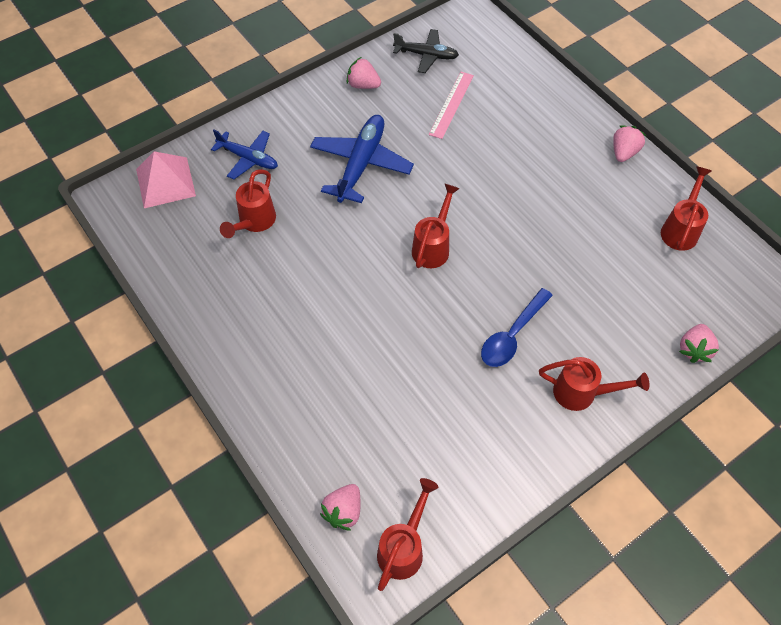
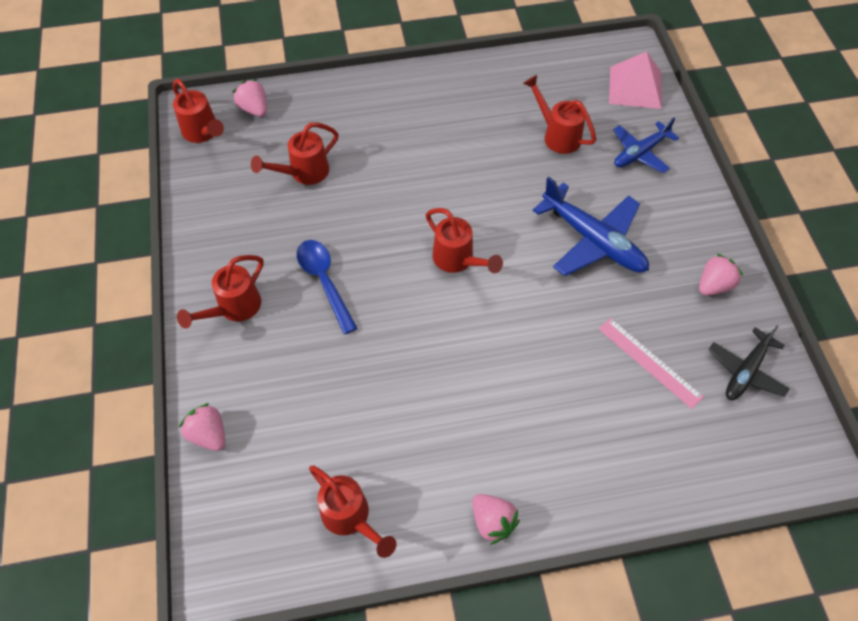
camera: 115 degrees right, 0 degrees up
(405, 413) = (303, 173): none -> red watering can

